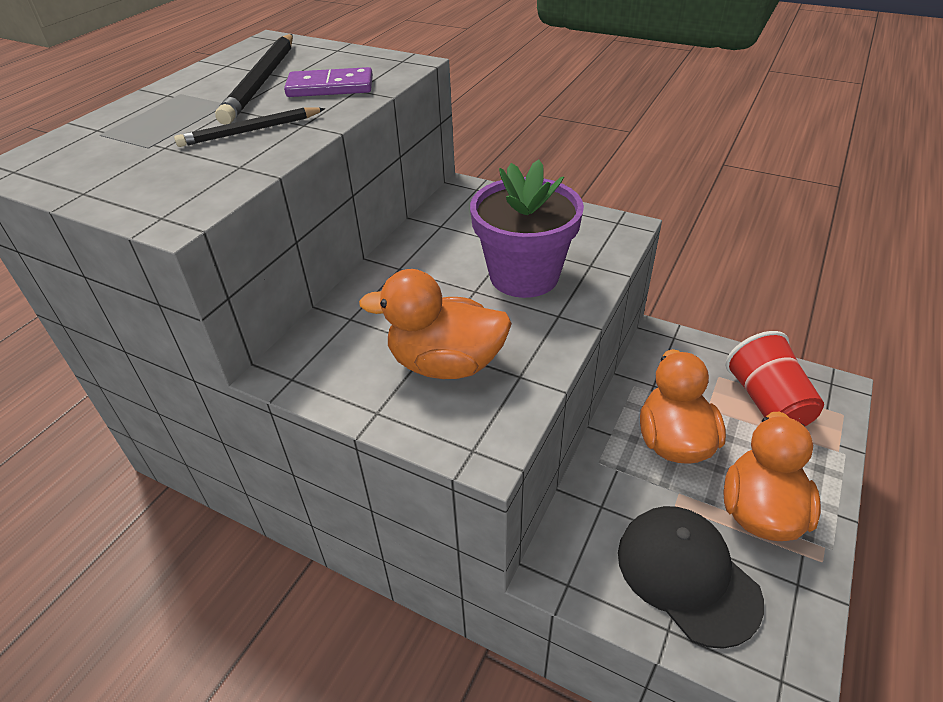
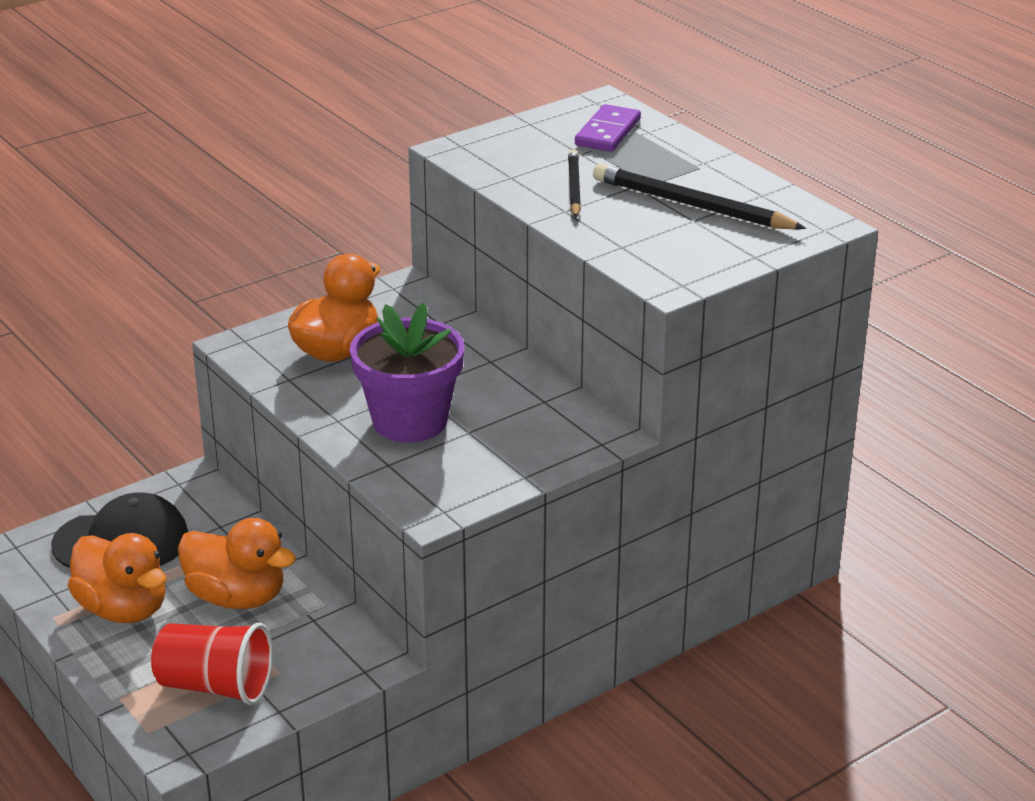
camera: 115 degrees right, 10 degrees down
(330, 87) = (641, 234): purple domino -> purple domino (608, 132)

